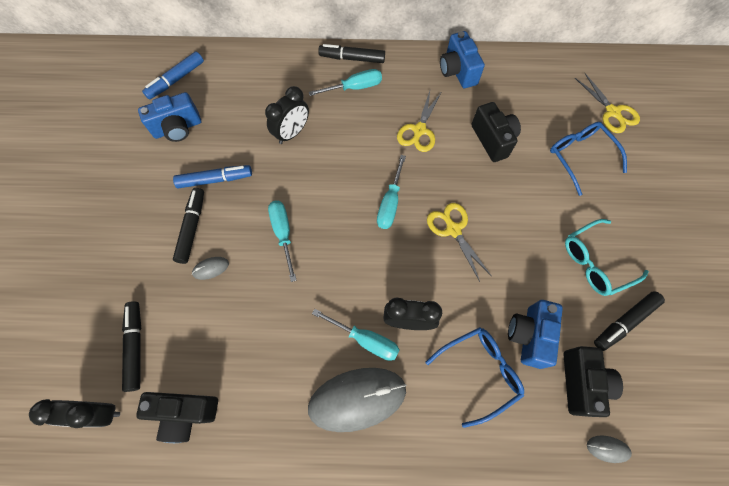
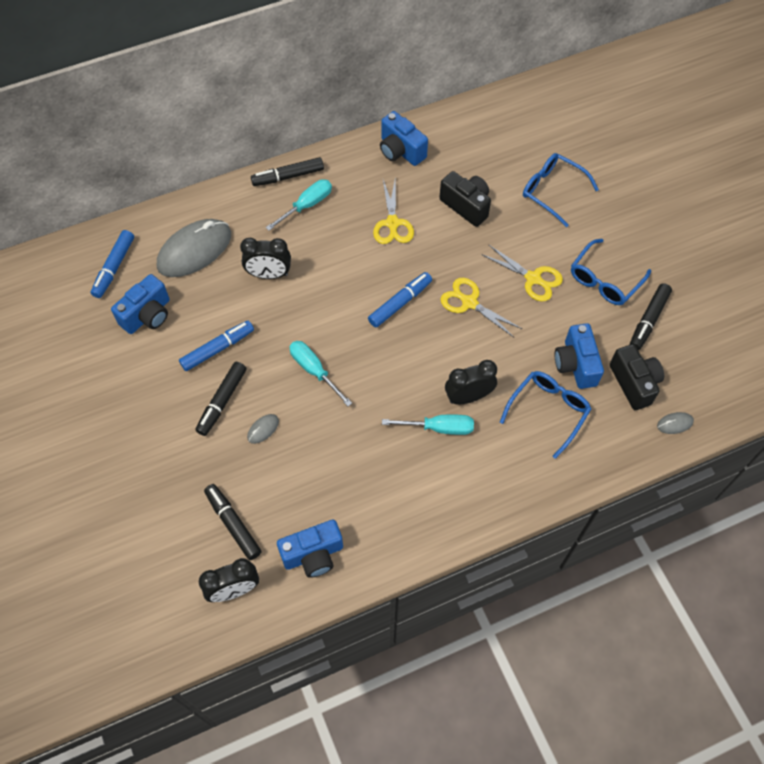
camera: 25 degrees left, 5 degrees down
(185, 413) = (313, 555): black camera -> blue camera
(192, 228) = (222, 401): black marker -> black marker turned 135 degrees counterclockwise
(292, 133) = (269, 274): black clock -> black clock turned 75 degrees clockwise
(357, 399) = (456, 477): grey mouse -> grey mouse (194, 250)
(390, 204) = (400, 303): turquoise screwdriver -> blue marker
(595, 262) = (604, 280): turquoise glasses -> blue glasses
(612, 112) = (563, 137): yellow scissors -> yellow scissors (533, 278)

